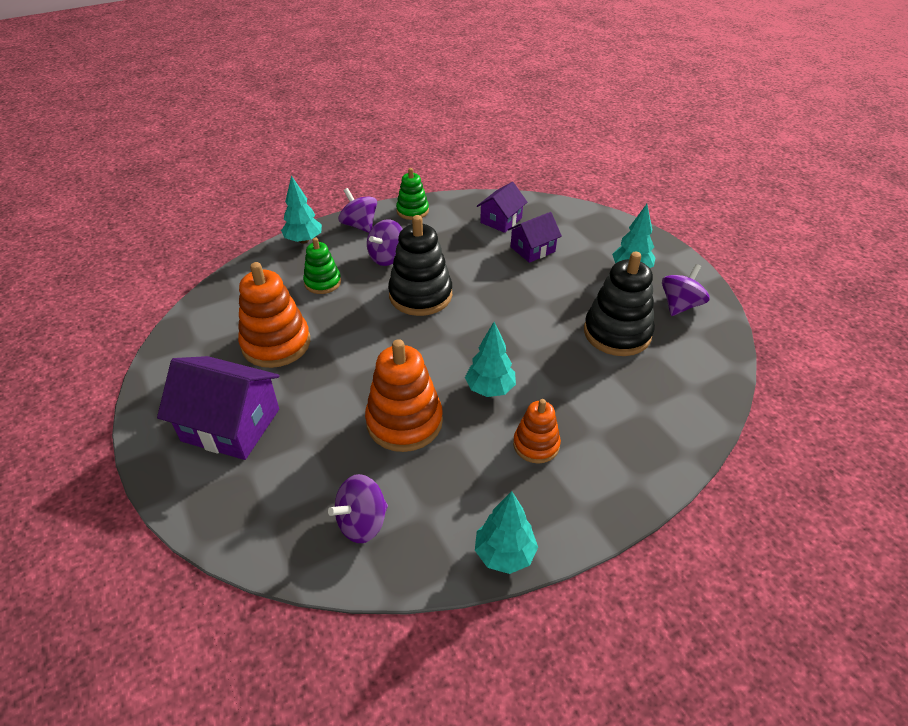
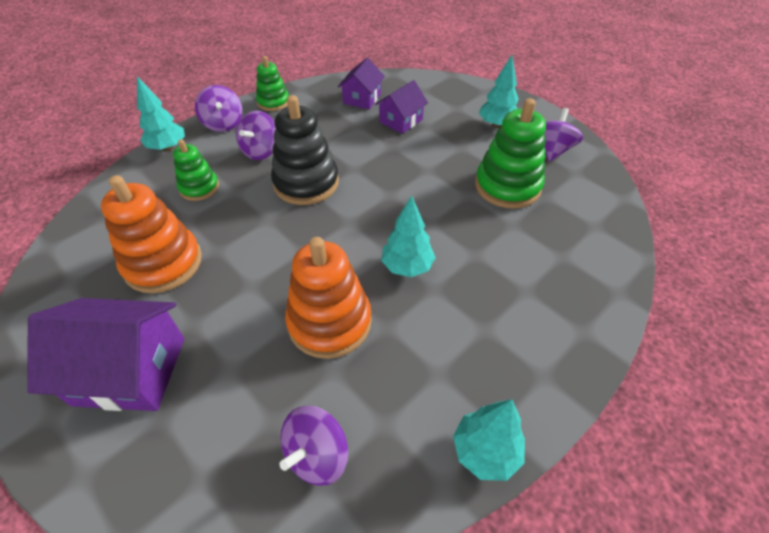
camera: 15 degrees left, 5 degrees up
(359, 225) = (223, 124): purple spinning top -> purple spinning top turned 150 degrees counterclockwise
(536, 445) = (473, 317): orange stacking toy -> none
(617, 333) = (507, 186): black stacking toy -> green stacking toy

